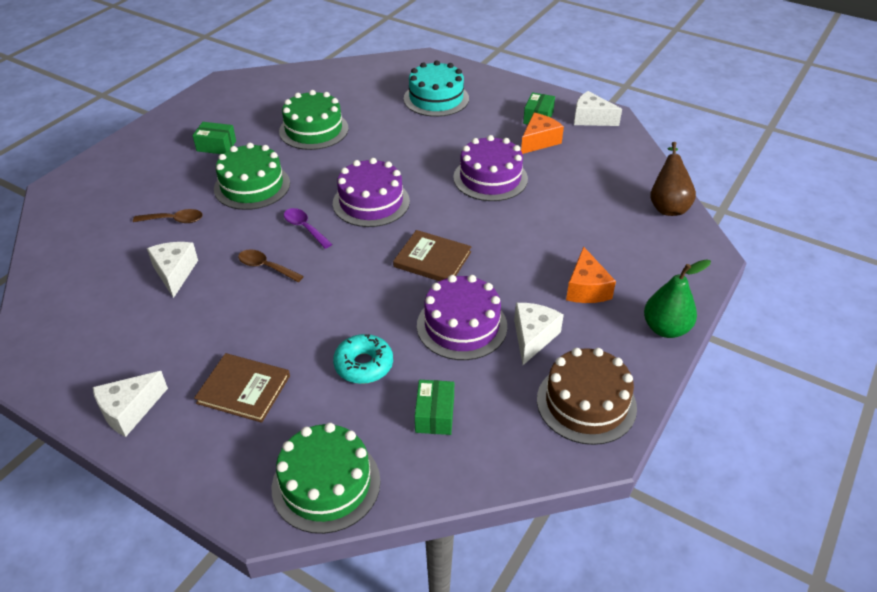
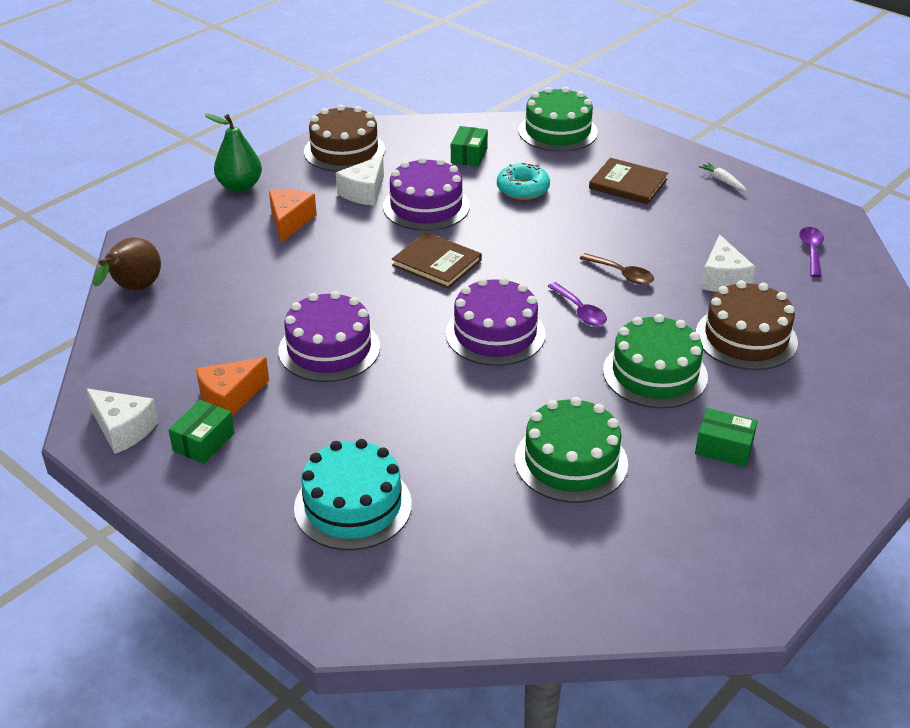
camera: 170 degrees left, 5 degrees down
(75, 315) = (811, 251): none -> purple spoon
(129, 410) = (722, 180): white cheese -> white carrot
(174, 220) = (746, 338): brown spoon -> brown cake

